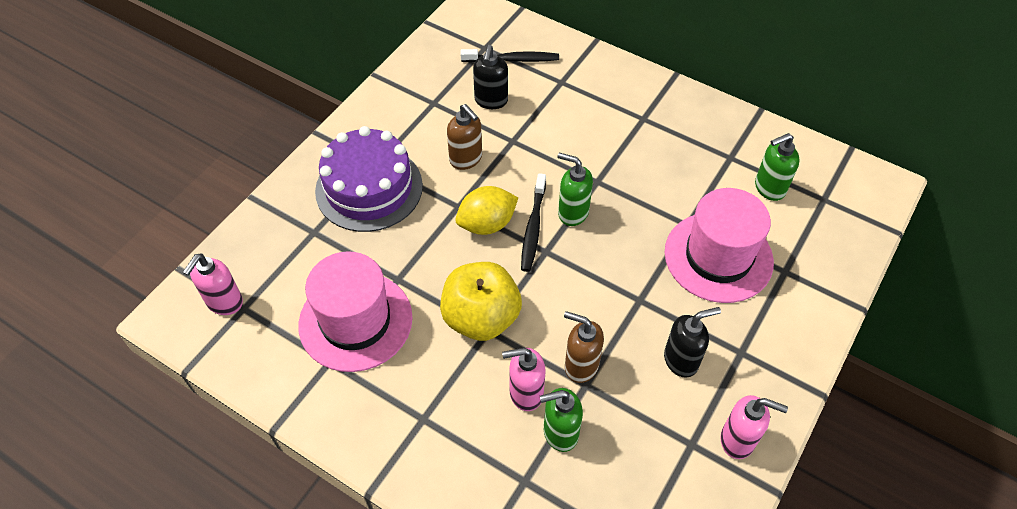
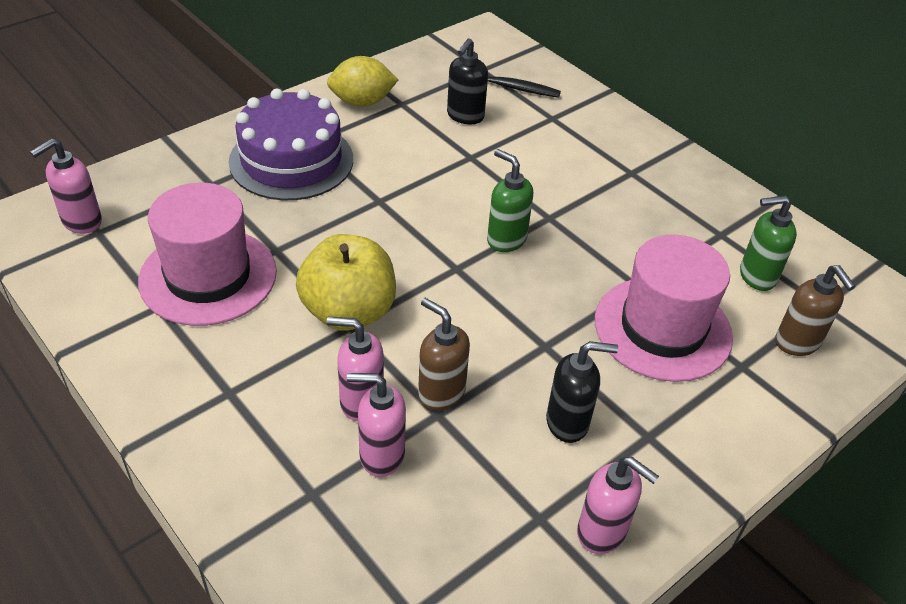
camera: 15 degrees right, 10 degrees down
(466, 159) = (410, 160): brown soap dispenser -> brown soap dispenser (797, 343)
(487, 224) = (402, 225): yellow lemon -> yellow lemon (362, 102)
(533, 227) = (453, 242): black toothbrush -> none
(560, 433) = (381, 455): green soap dispenser -> pink soap dispenser

